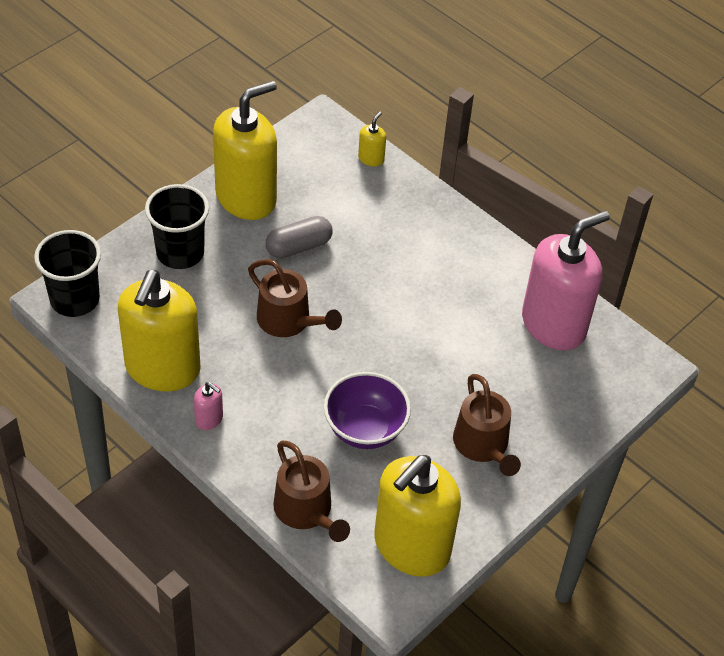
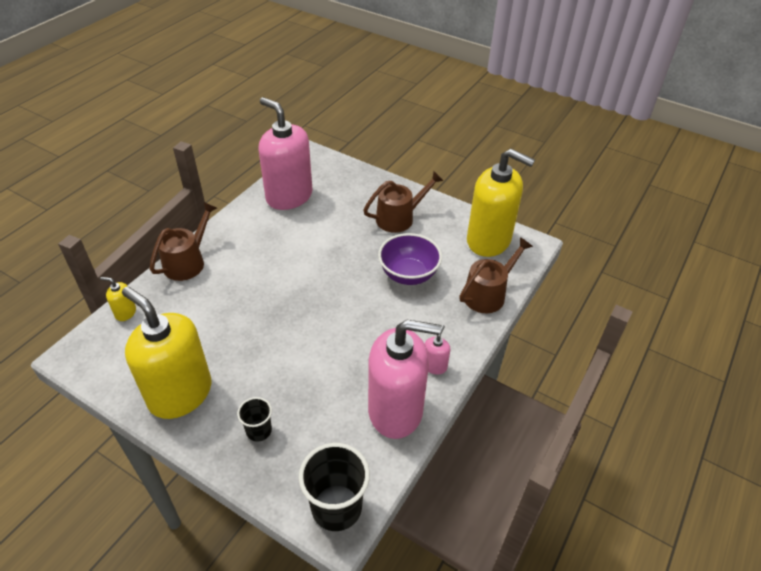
camera: 100 degrees left, 5 degrees down
(162, 368) = (396, 410): yellow soap dispenser -> pink soap dispenser
(180, 253) = (259, 431): black cup -> black cup, size x0.55
(288, 321) = (321, 335): brown watering can -> brown watering can (187, 262)
(299, 247) = (238, 343): grey capsule -> none

